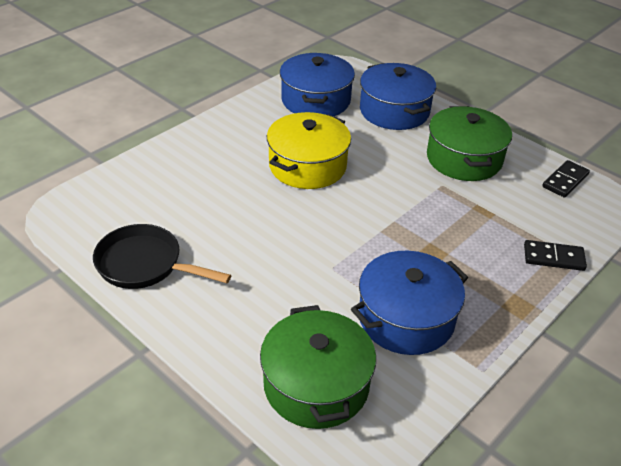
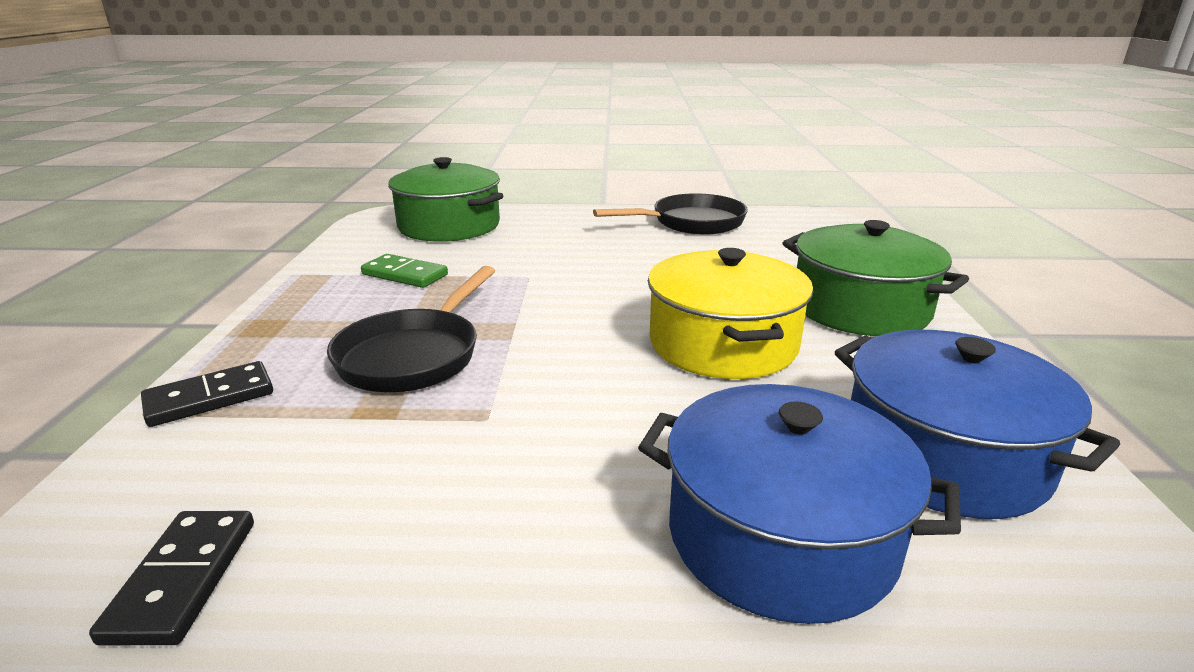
camera: 140 degrees right, 15 degrees down
(406, 318) = (404, 275): blue pot -> green domino
(448, 235) = (414, 355): none -> black pan
(464, 159) = (488, 497): green pot -> green pot (860, 308)

